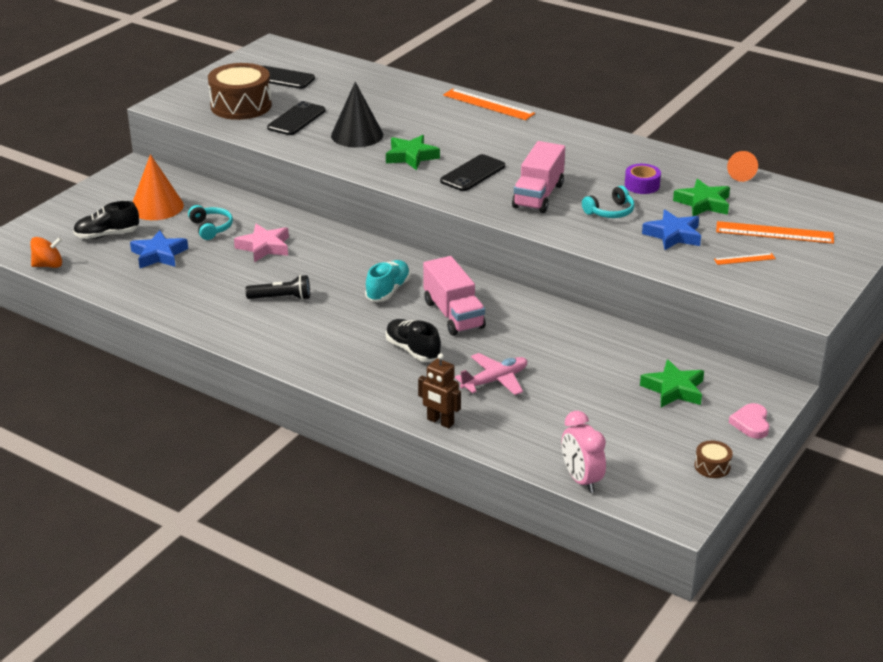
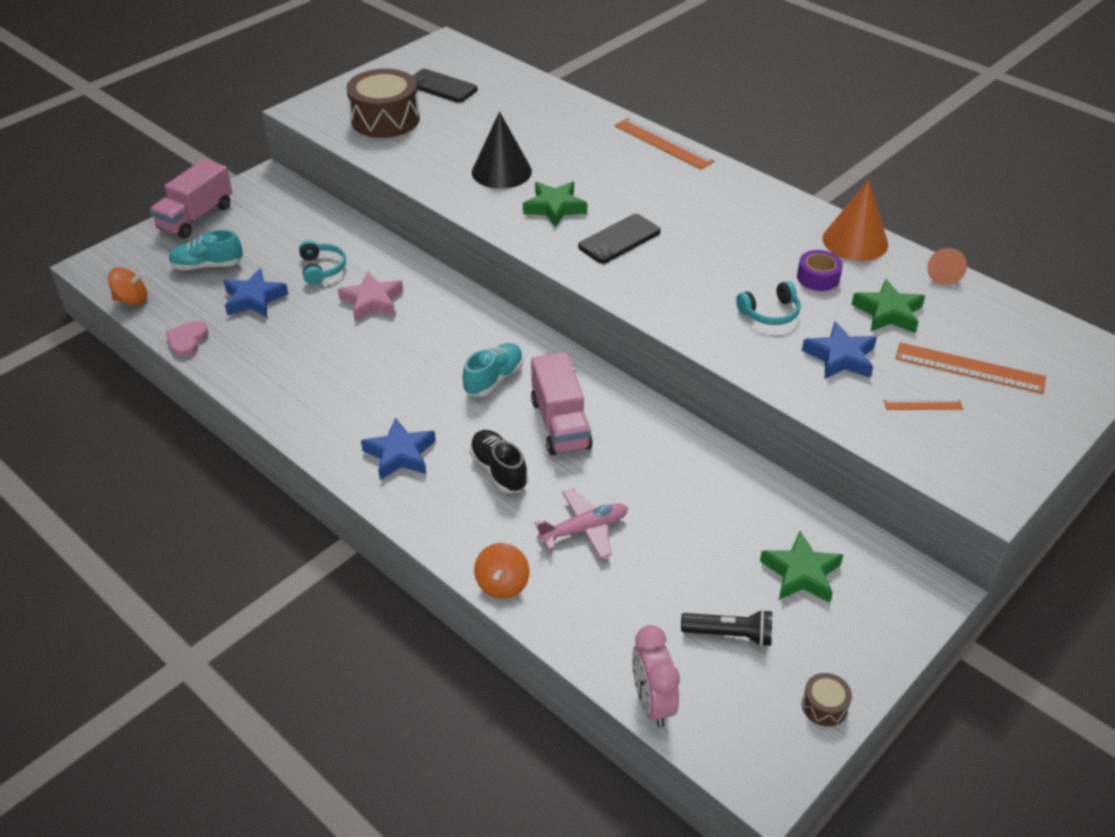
camera: 10 degrees right, 10 degrees up
(107, 235) = (207, 266): black shoe -> turquoise shoe
(157, 207) = (272, 233): orange cone -> orange cone (855, 241)
(281, 298) = (370, 375): black flashlight -> black flashlight (730, 635)
(296, 119) = (440, 143): black phone -> none
(326, 348) = (400, 454): none -> blue star
(440, 422) = (502, 584): brown robot -> orange spinning top
(538, 196) = (688, 280): pink truck -> pink truck (196, 217)
(751, 423) = (889, 642): pink heart -> pink heart (187, 341)

